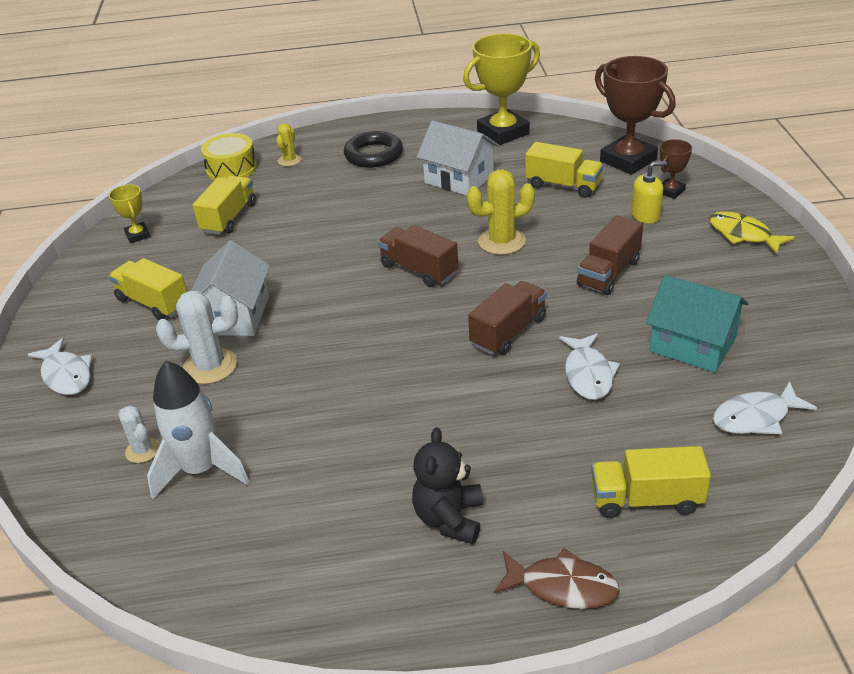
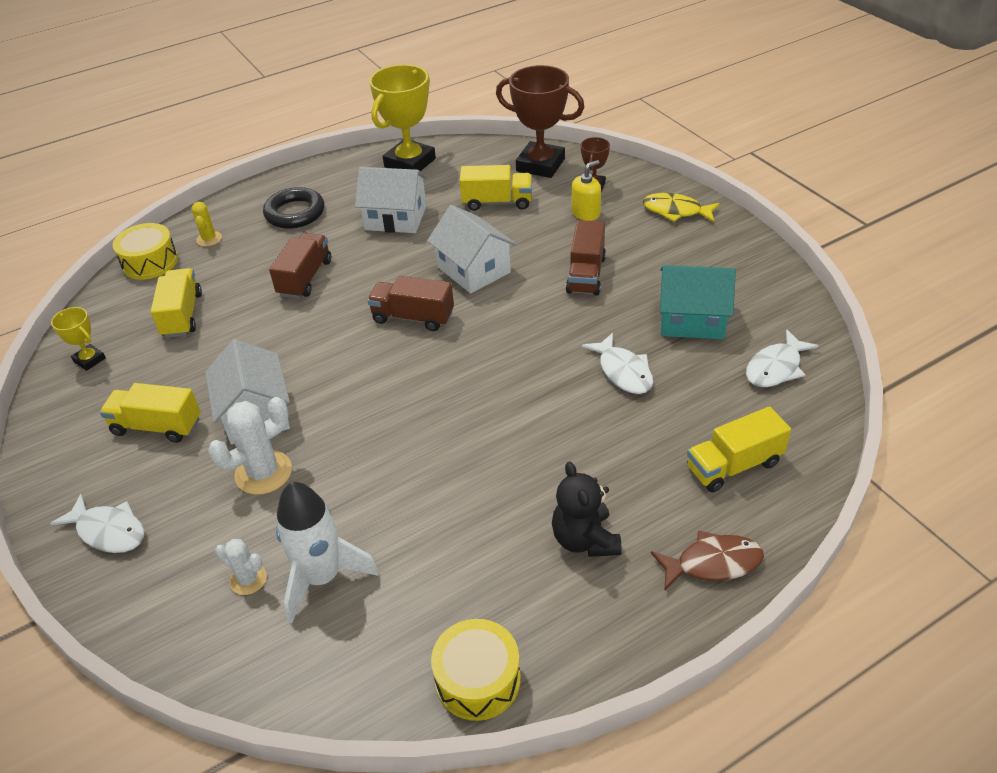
camera: 25 degrees left, 5 degrees up
(272, 607) = (478, 679): none -> yellow drum
(501, 241) = (473, 269): yellow cactus -> white house
(508, 332) = (532, 353): brown truck -> brown truck (305, 278)

